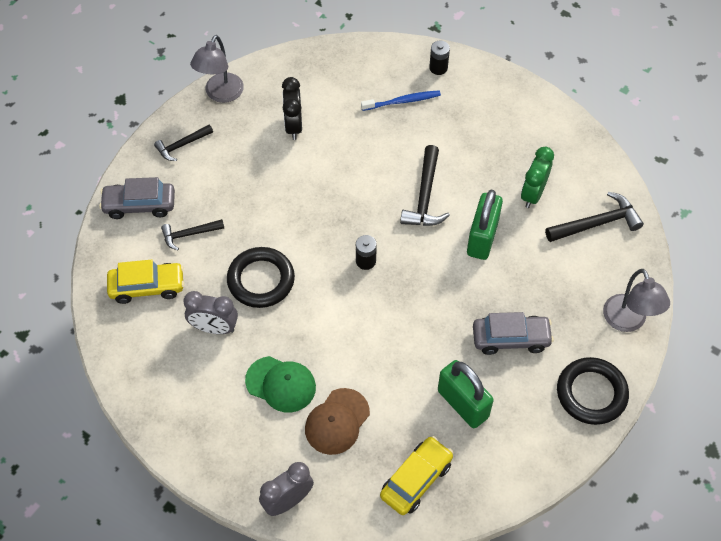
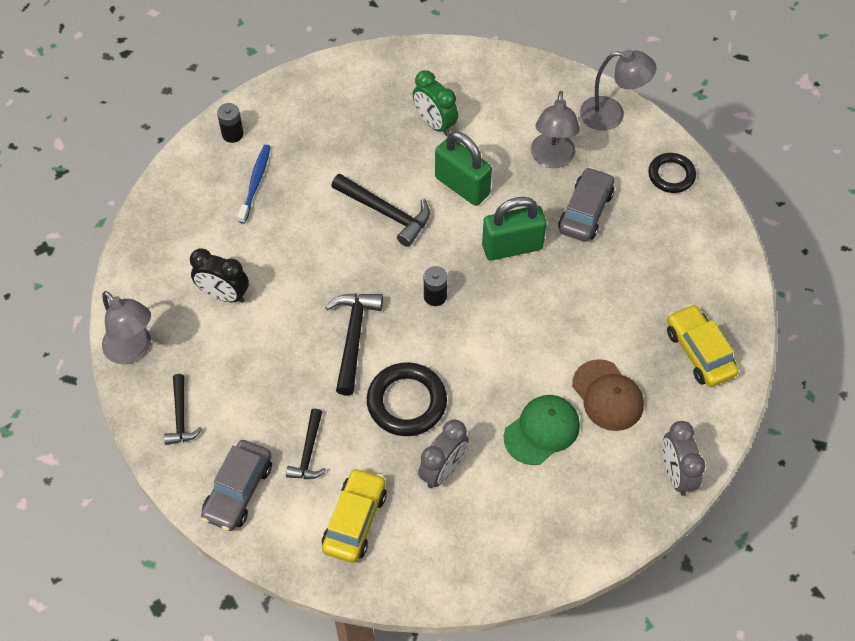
camera: 65 degrees left, 0 degrees up
(463, 404) = (636, 280): green padlock -> green padlock (512, 247)
(550, 293) = (552, 159): none -> grey lamp
(591, 393) = (671, 175): black ring -> black ring, size x0.66
(597, 223) = (496, 89): black hammer -> black hammer (353, 337)

